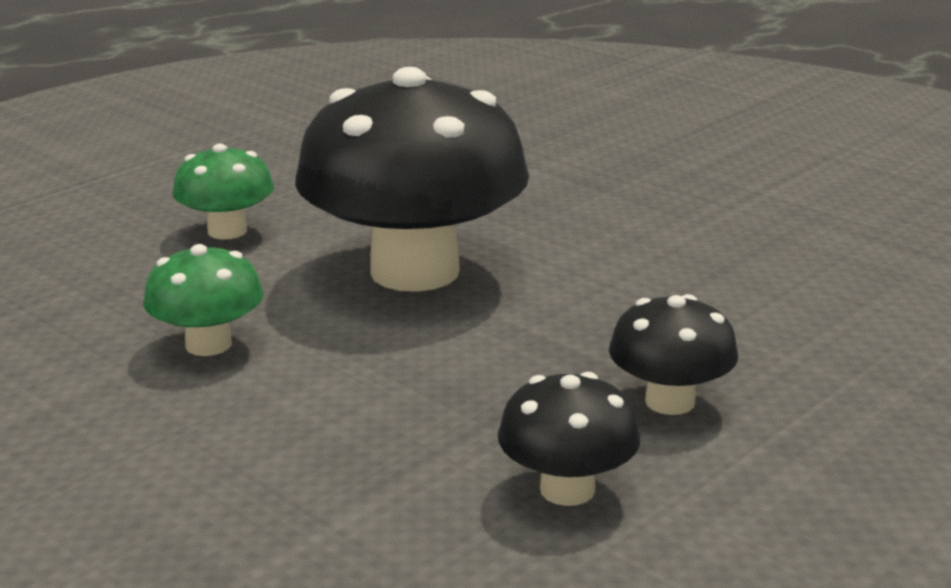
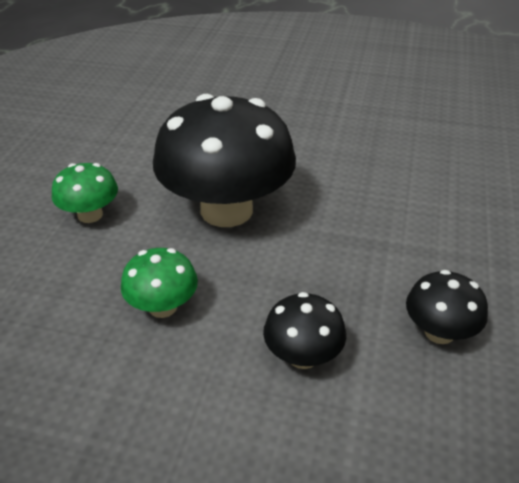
camera: 30 degrees left, 15 degrees up
(670, 401) = (429, 254): black mushroom -> black mushroom (303, 356)

